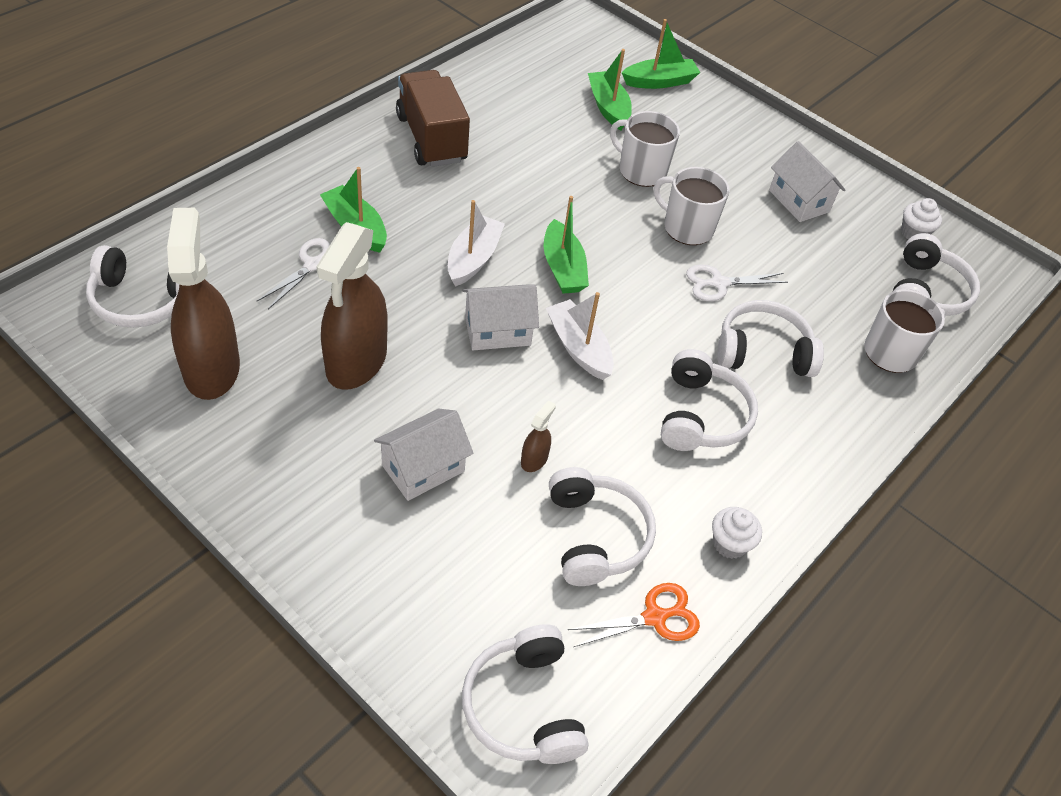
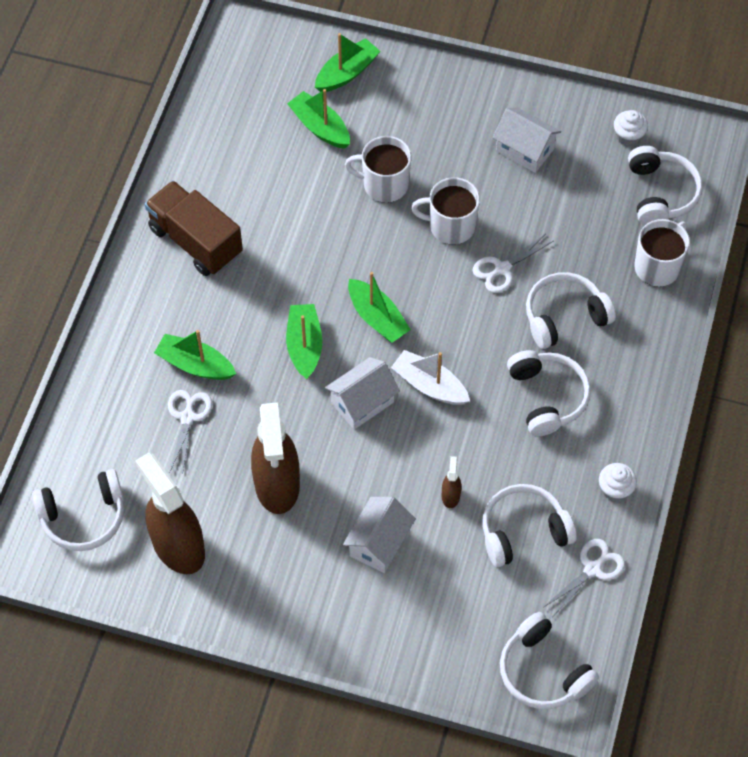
camera: 20 degrees left, 10 degrees up
(473, 259) = (304, 346): white boat -> green boat
(595, 536) = (523, 531): white headphones -> white headphones turned 75 degrees counterclockwise
(654, 617) = (592, 569): orange scissors -> white scissors

